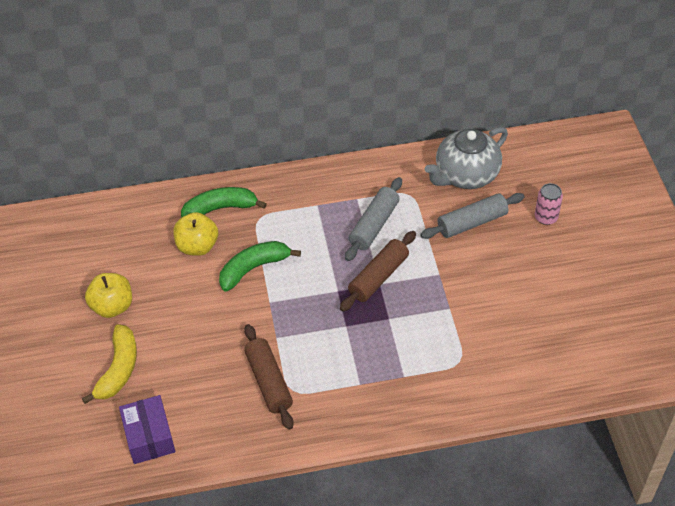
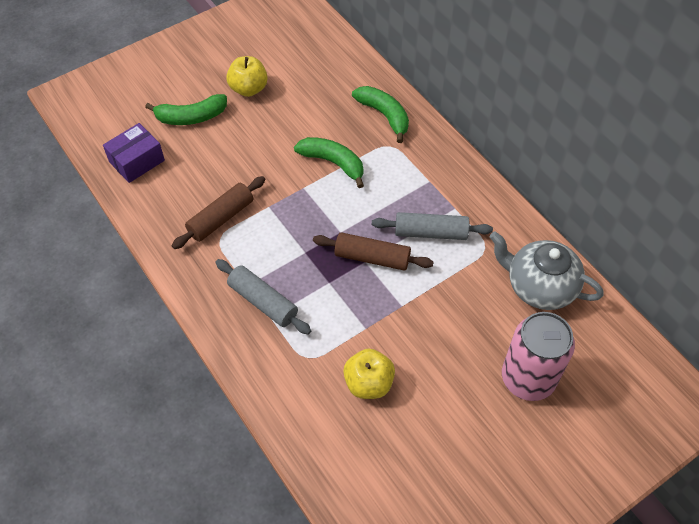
camera: 65 degrees right, 5 degrees up
(118, 369) = (191, 117): yellow banana -> green banana
(197, 246) = (336, 116): yellow apple -> yellow apple (368, 383)
(472, 222) = (481, 312): grey rolling pin -> grey rolling pin (263, 302)
(546, 217) = (528, 378): pink can -> pink can, size x2.04

